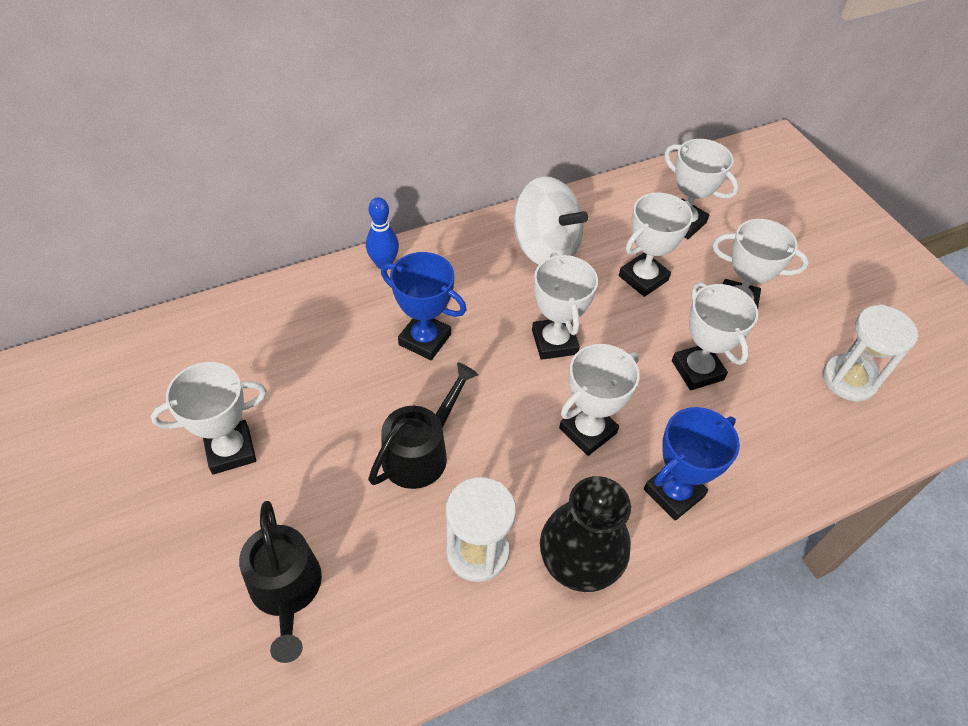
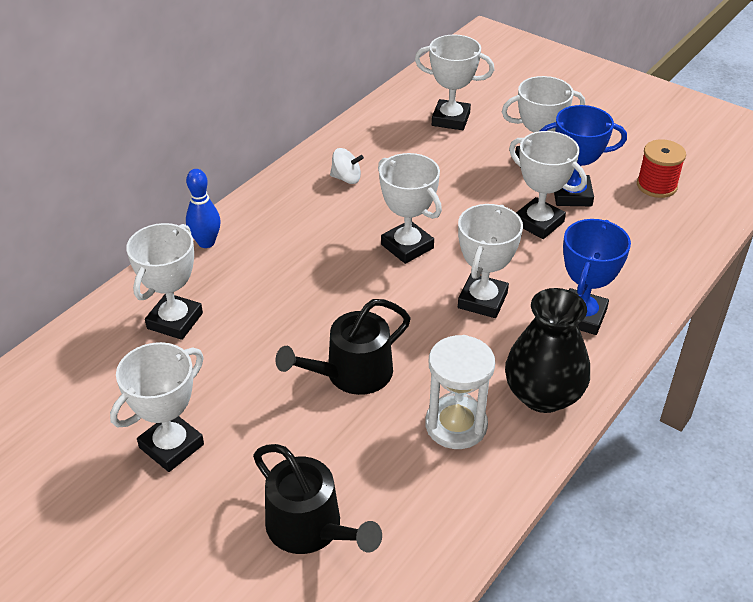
camera: 25 degrees left, 10 degrees down
(420, 452) = (352, 374): black watering can -> black watering can turned 135 degrees counterclockwise
(425, 339) = (290, 287): blue trophy -> blue trophy (572, 195)
(545, 248) = (346, 178): white spinning top -> white spinning top, size x0.44
(643, 278) = (447, 172): white trophy -> white trophy (175, 321)
(849, 380) = (656, 186): white hourglass -> red spool

